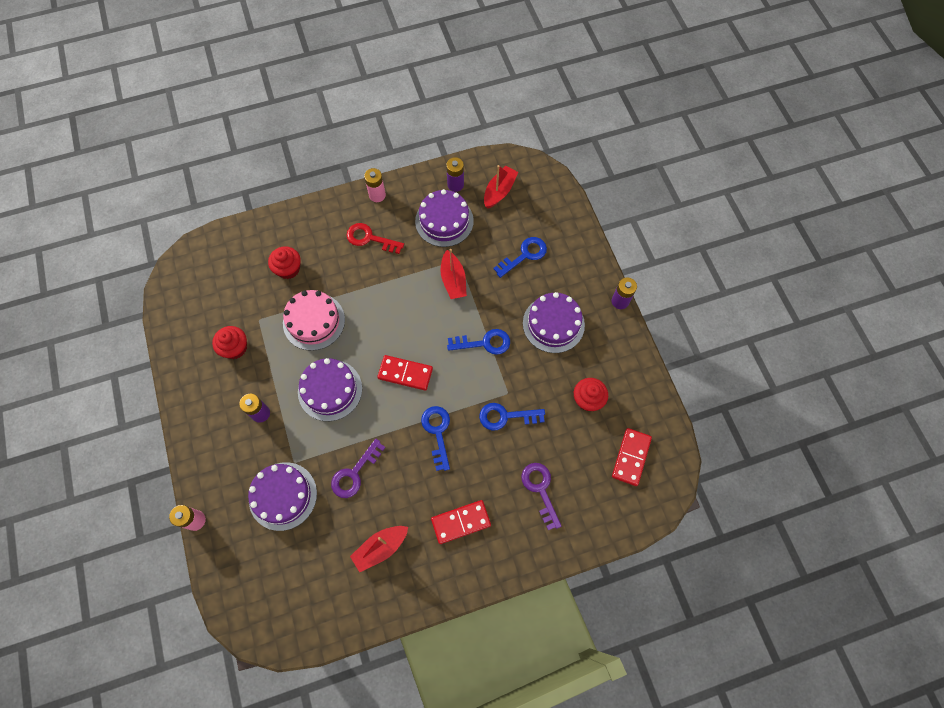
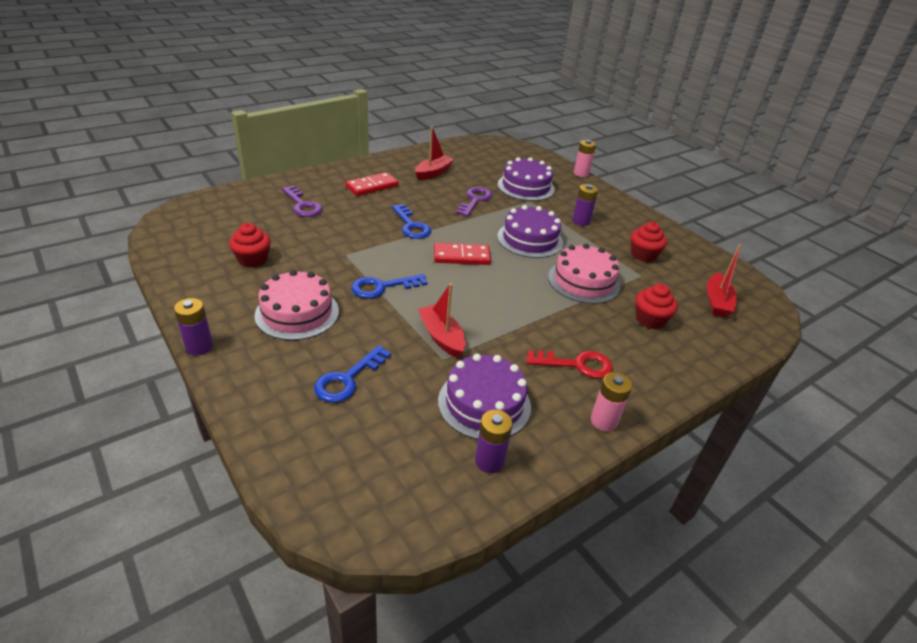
camera: 160 degrees right, 30 degrees down
(499, 191) = (409, 464): red boat -> red boat (717, 302)
(506, 416) = (344, 240): blue key -> none
(553, 324) = (297, 313): purple cake -> pink cake
(631, 457) = (207, 228): red domino -> none

